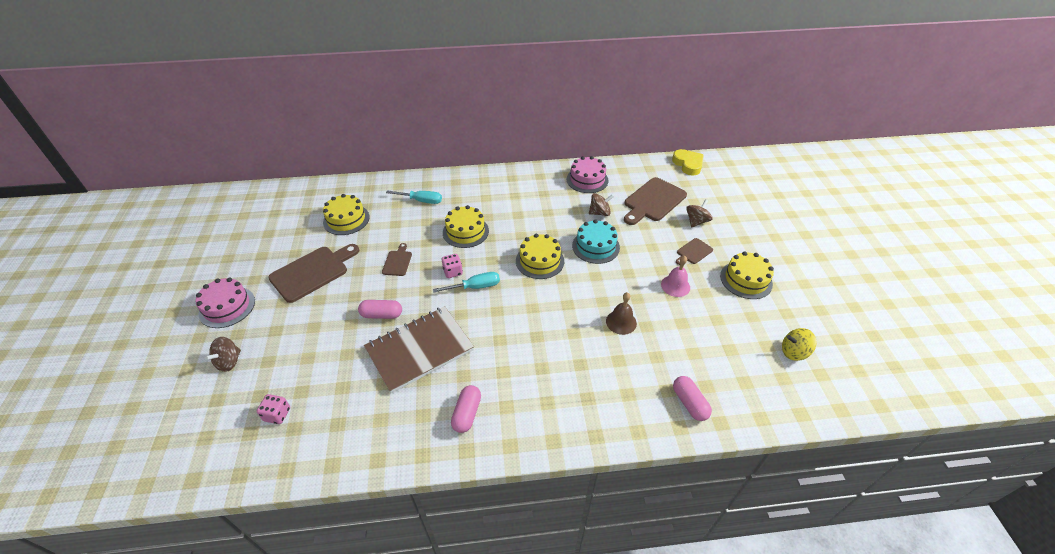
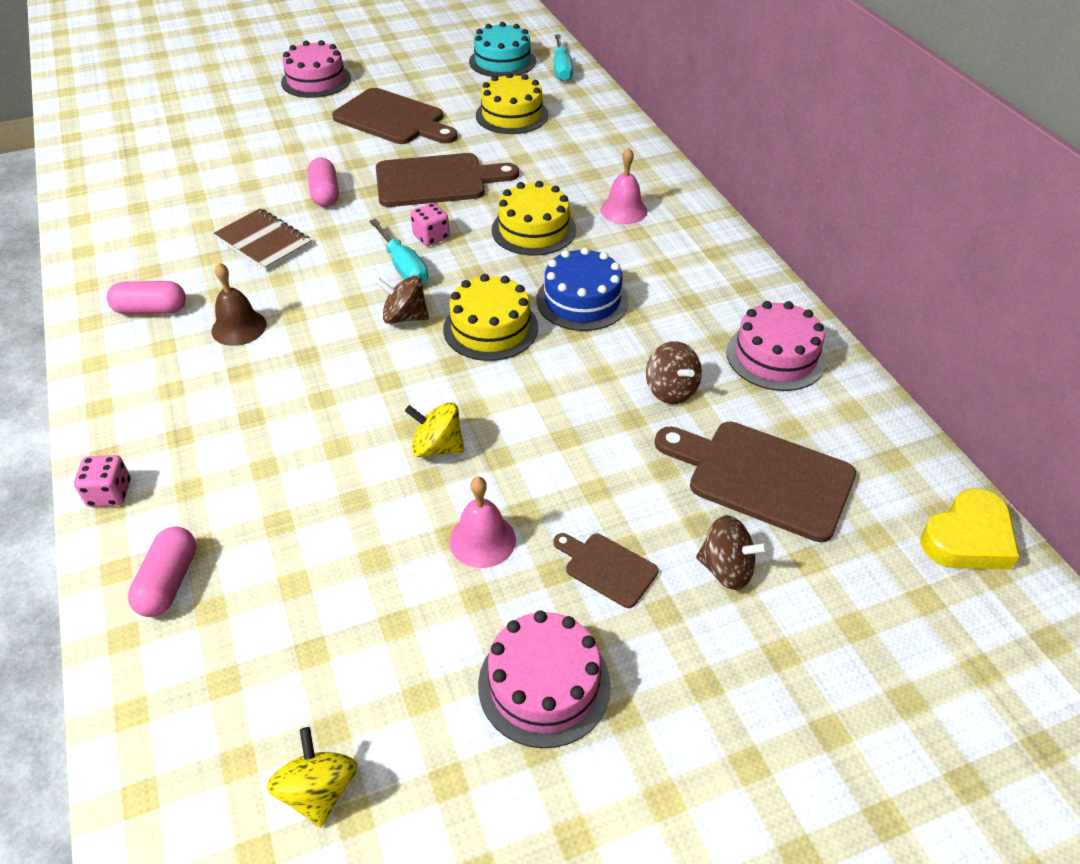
camera: 75 degrees right, 0 degrees up
(229, 362) = (230, 108): brown spinning top -> brown spinning top (405, 317)
(277, 414) = (153, 162): pink dice -> pink dice (109, 493)
(397, 262) = (437, 181): brown cutting board -> brown cutting board, size x1.97
(419, 350) = (264, 242): brown notebook -> brown notebook, size x0.61
(421, 201) = (590, 168): turquoise screwdriver -> turquoise screwdriver (561, 69)
(465, 198) = (623, 210): none -> pink bell
(530, 226) = (582, 300): none -> blue cake
(595, 246) = (560, 398): turquoise cake -> turquoise cake (502, 61)
(618, 292) = (437, 447): none -> yellow spinning top
(621, 322) = (358, 460): brown bell -> brown bell (239, 327)
(689, 403) = (169, 582): pink capsule -> pink capsule turned 45 degrees counterclockwise
(746, 280) = (544, 684): yellow cake -> pink cake

